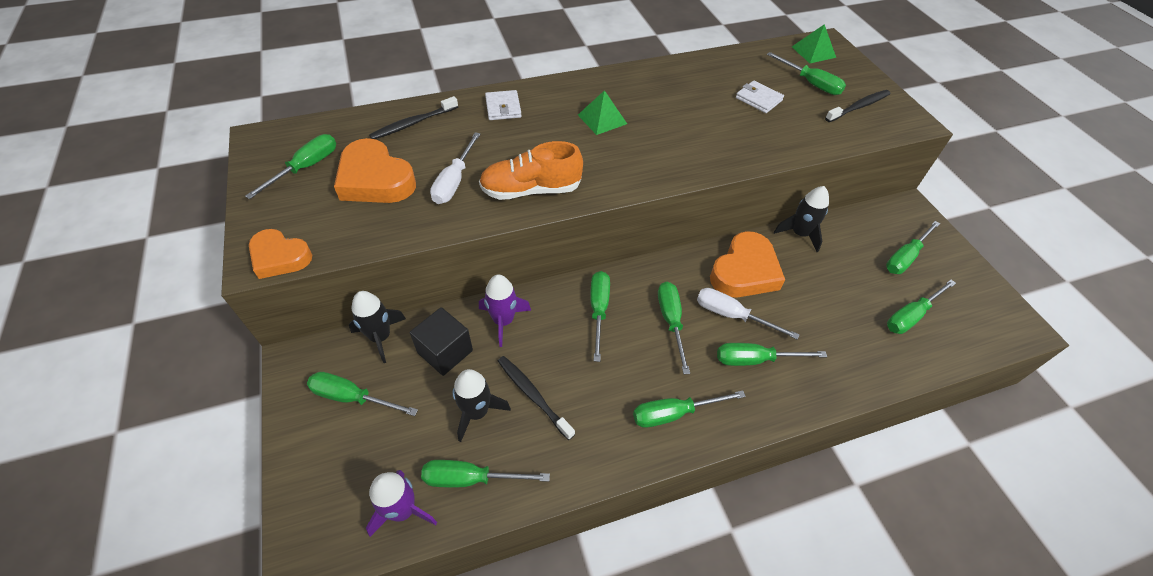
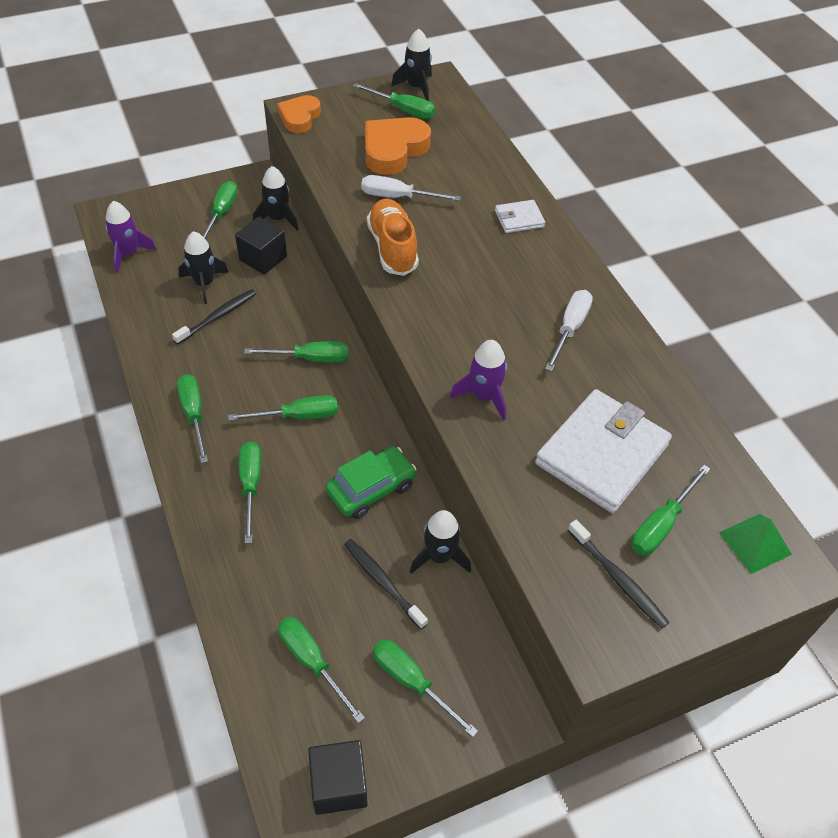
camera: 85 degrees right, 0 degrees up
(268, 155) = (416, 87): none -> black rocket
(413, 123) = (478, 161): black toothbrush -> black toothbrush (383, 582)
(471, 478) = (148, 286): green screwdriver -> none
(503, 321) = (296, 291): purple rocket -> purple rocket (484, 396)
(602, 119) = (518, 297): green pyramid -> none
(732, 315) = (307, 470): white screwdriver -> white screwdriver (570, 329)
(744, 271) = (371, 488): orange heart -> green car
(758, 99) = (601, 454): white wallet -> white wallet, size x2.13
(995, 302) = (339, 784): none -> black cube

